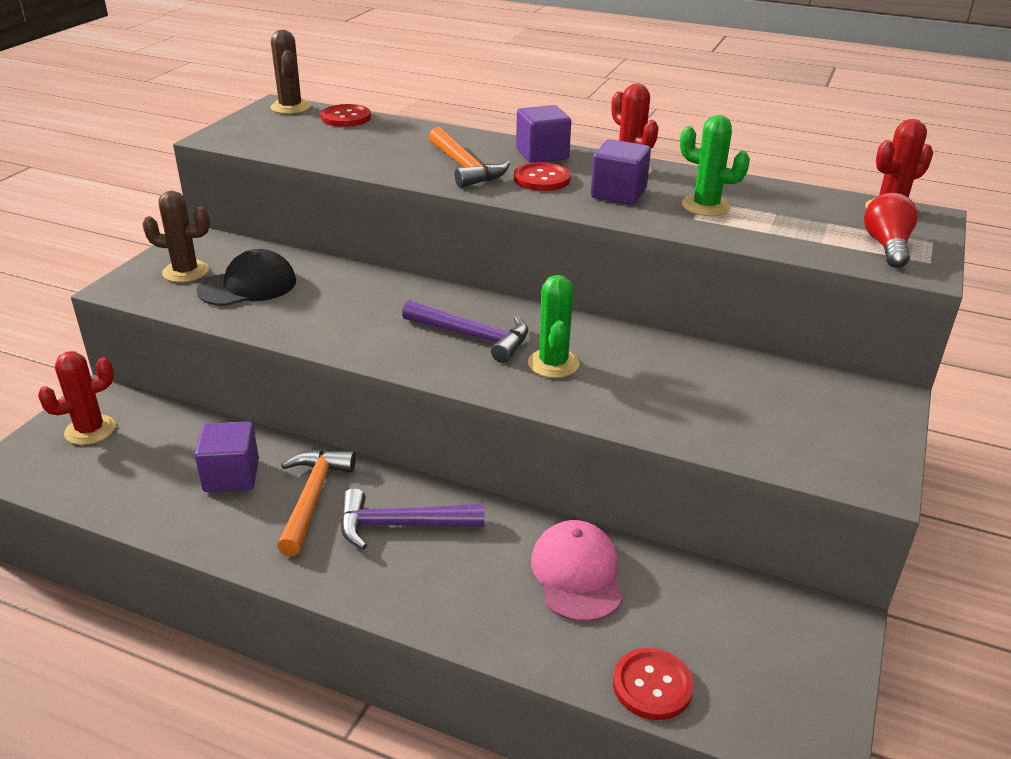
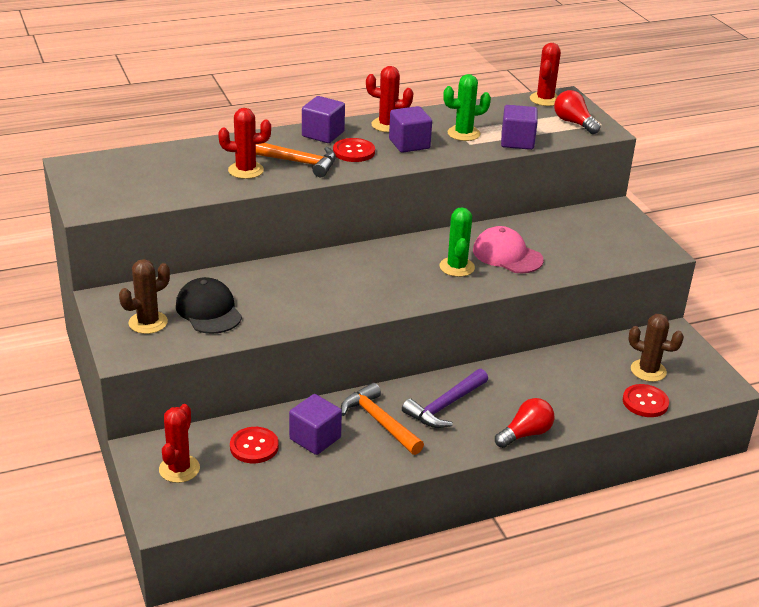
camera: 45 degrees left, 0 degrees up
(248, 286) = (208, 310): black cap -> black cap turned 45 degrees counterclockwise
(290, 107) = (87, 163): brown cactus -> brown cactus (648, 371)
(346, 118) = (146, 156): red button -> red button (254, 446)
(403, 157) = (246, 170): none -> red cactus
(435, 617) = (525, 434): none -> red light bulb
(473, 336) = (394, 273): purple hammer -> none
(553, 363) = (457, 267): green cactus -> green cactus turned 45 degrees clockwise
(577, 574) = (555, 377): pink cap -> pink cap (507, 255)
(762, 237) = (517, 141): none -> purple cube

